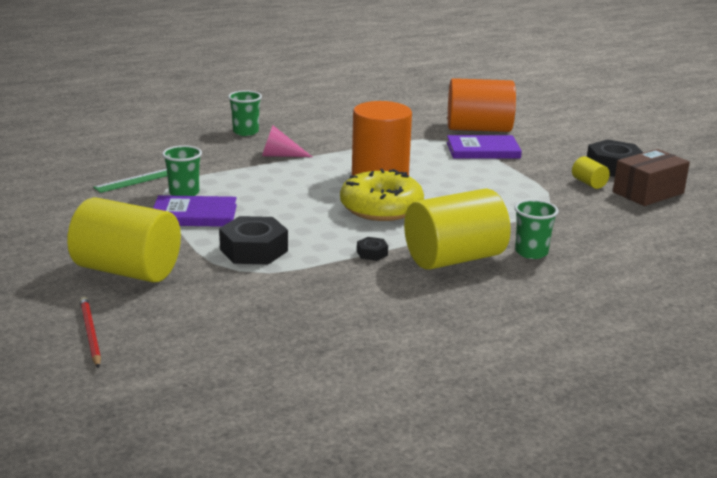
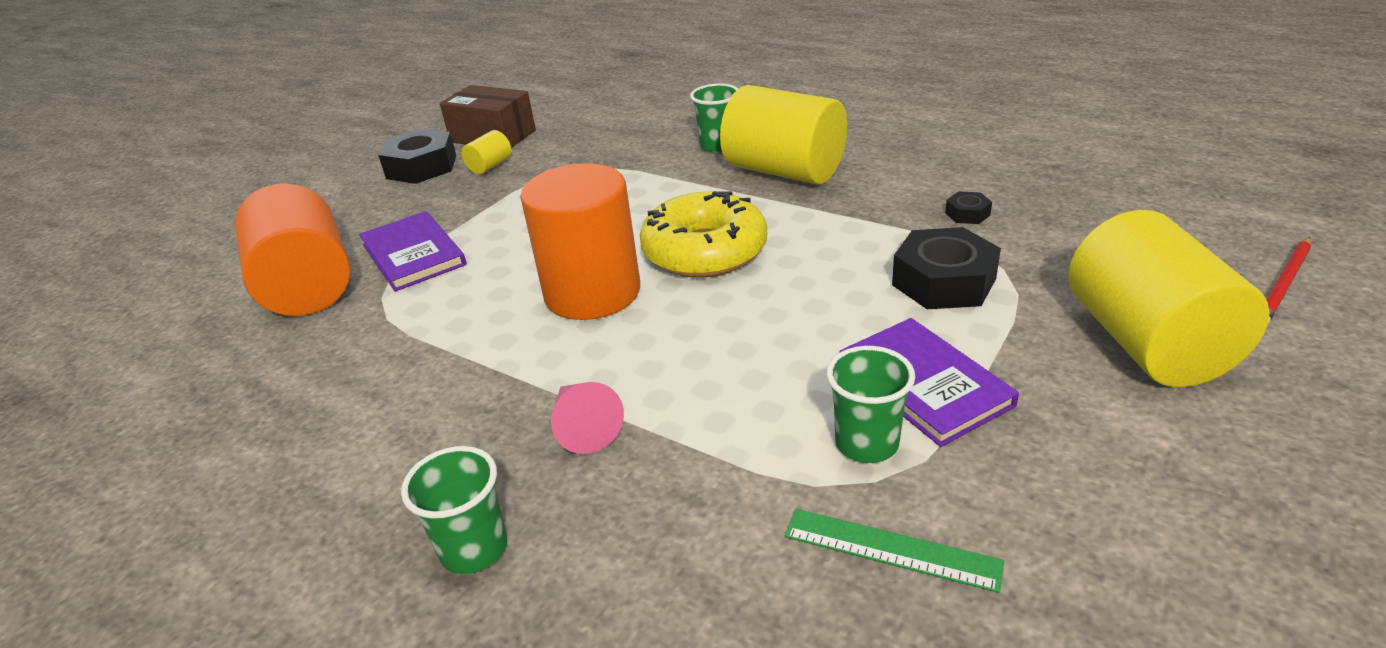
camera: 115 degrees left, 10 degrees up
(372, 253) = (836, 212): black nut -> black nut (967, 214)

